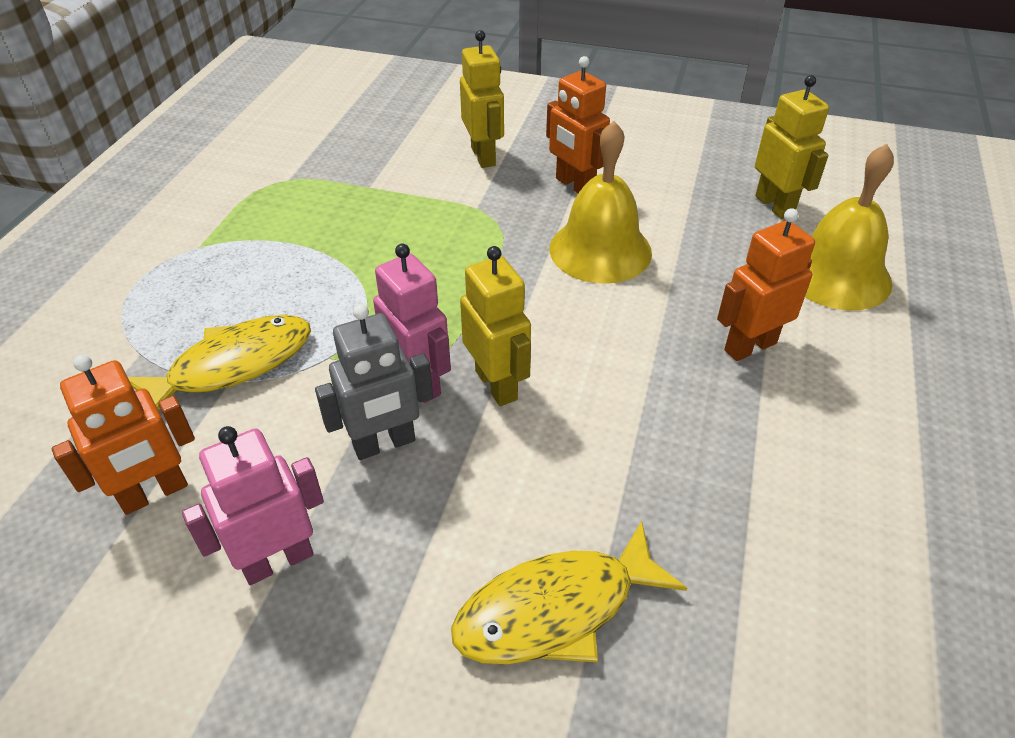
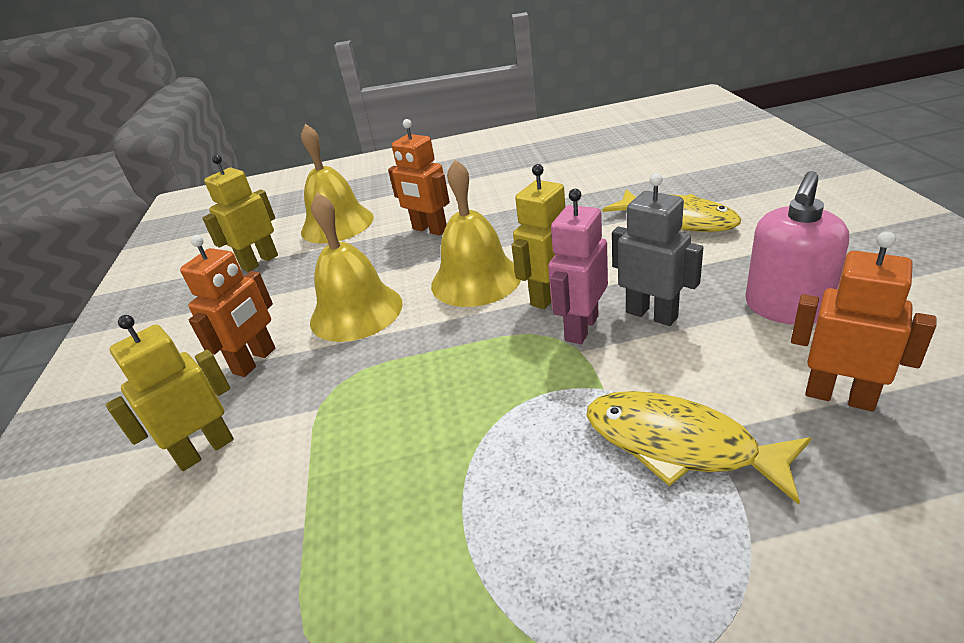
camera: 110 degrees left, 10 degrees down
(277, 560) = (786, 307): pink robot -> pink soap dispenser
(583, 344) = (476, 279): none -> yellow bell

